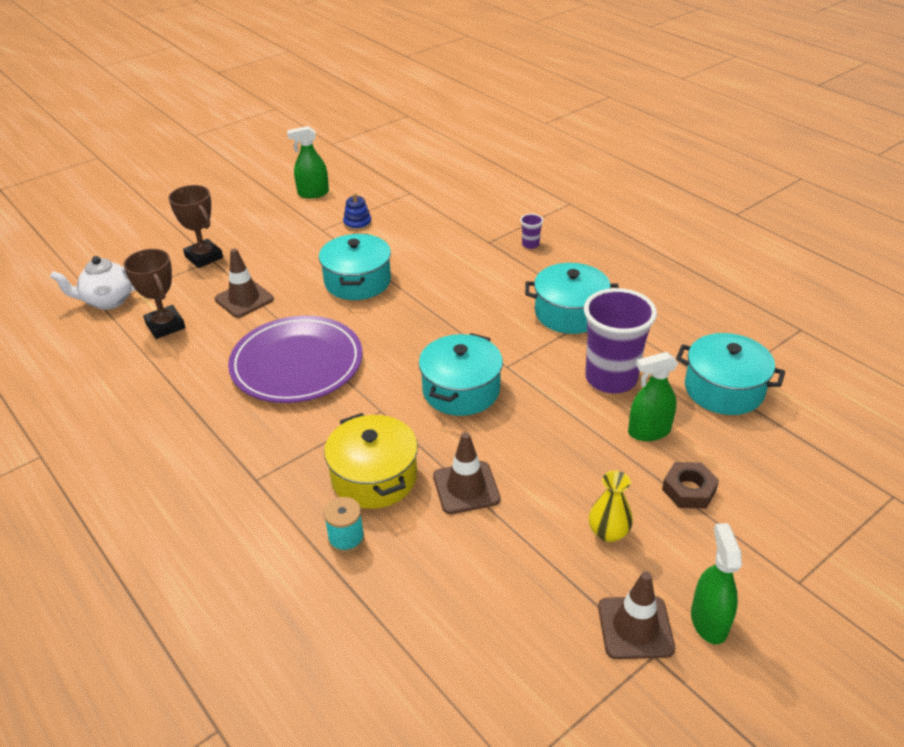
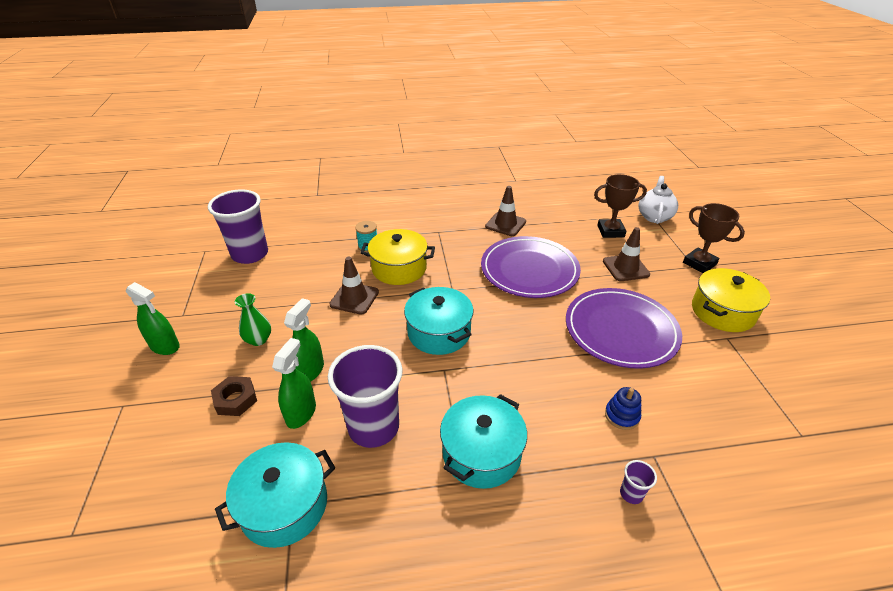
camera: 120 degrees right, 0 degrees up
(204, 257) = (699, 263): brown trophy -> brown trophy turned 60 degrees clockwise
(284, 235) = (722, 312): none -> yellow pot
(313, 193) = (812, 355): green spray bottle -> green spray bottle (310, 371)
(357, 224) = (732, 365): blue stacking toy -> blue stacking toy (622, 415)
(357, 281) = (620, 330): turquoise pot -> purple plate
(472, 687) = (250, 254): none -> purple cup
(608, 532) = (258, 339): yellow vase -> green vase
(635, 627) = (201, 317): brown traffic cone -> brown traffic cone (505, 224)

